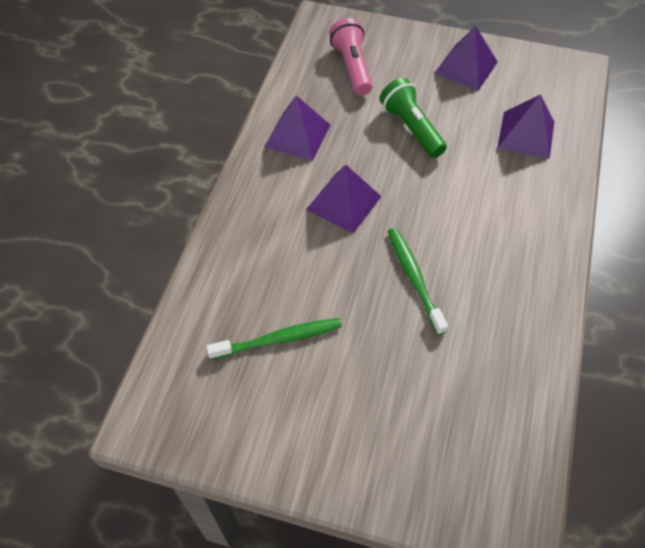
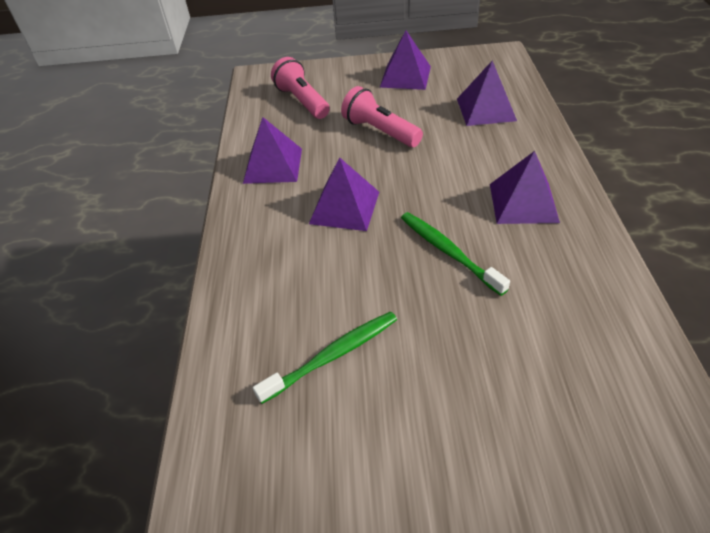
camera: 15 degrees left, 10 degrees down
(411, 128) = (380, 131): green flashlight -> pink flashlight
(506, 251) = (523, 202): none -> purple pyramid

